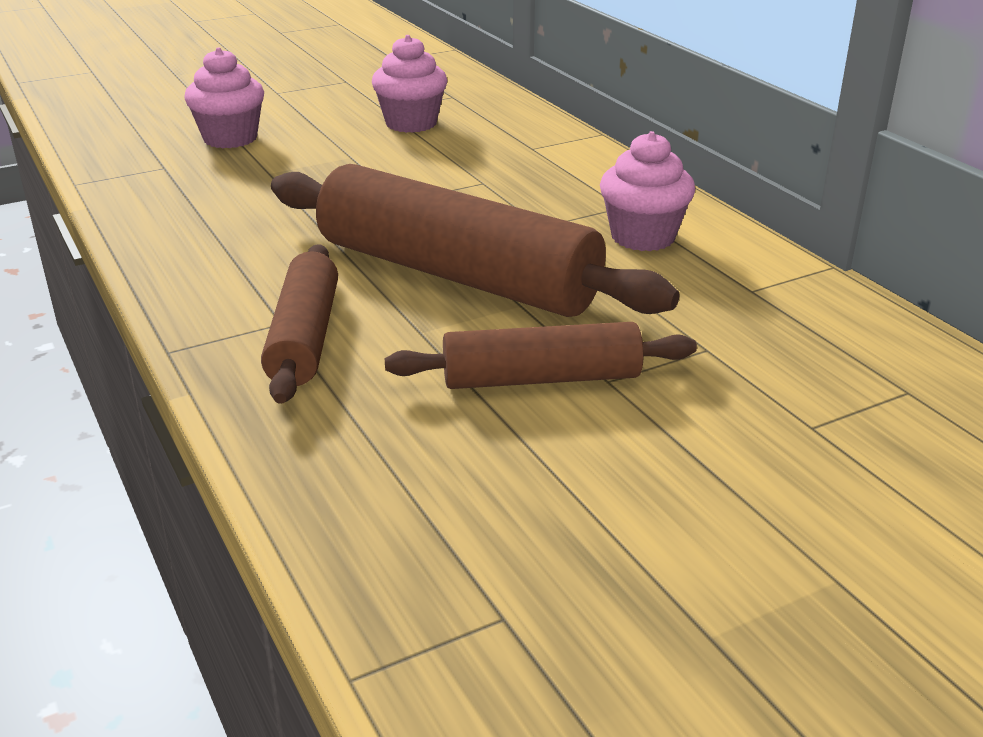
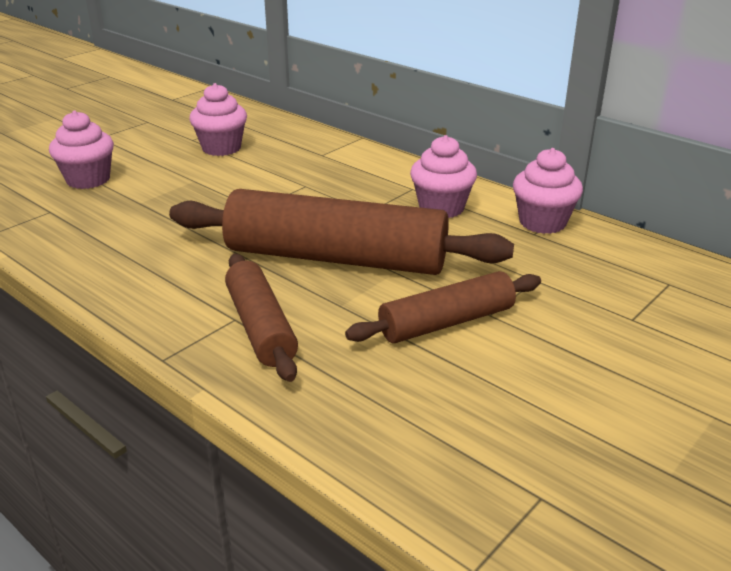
camera: 20 degrees left, 0 degrees up
(775, 278) = (542, 222): none -> pink cupcake

